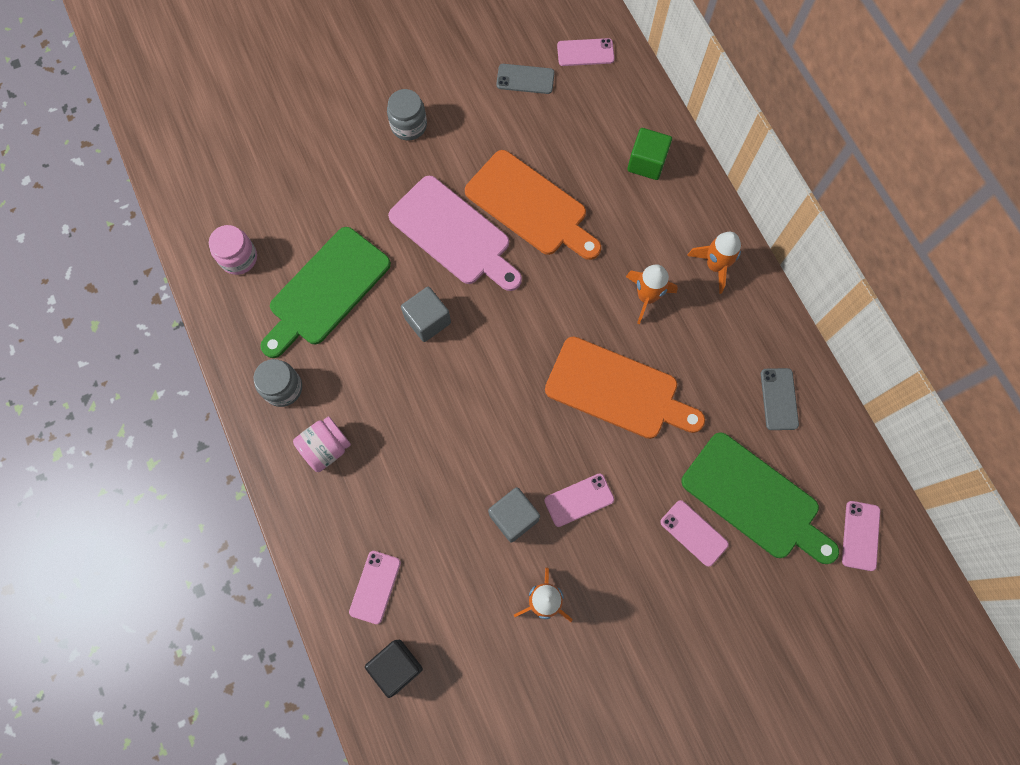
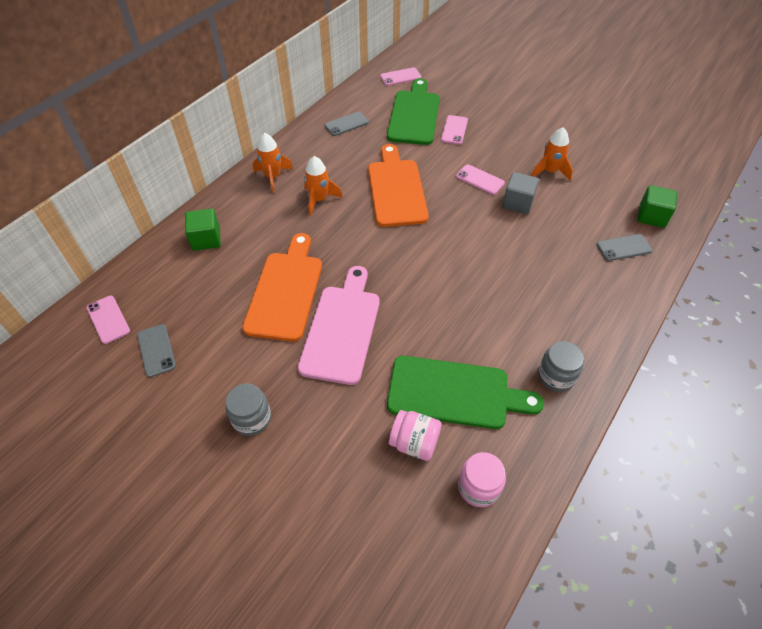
camera: 120 degrees left, 20 degrees down
(326, 448) = (570, 321): pink jar -> pink jar (414, 443)
(375, 587) = (623, 248): pink phone -> grey phone
(396, 666) = (651, 216): black cube -> green cube
(427, 320) = (426, 309): grey cube -> none

